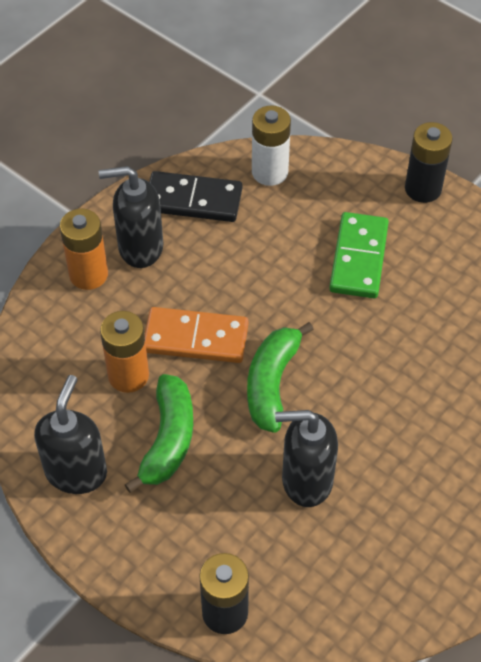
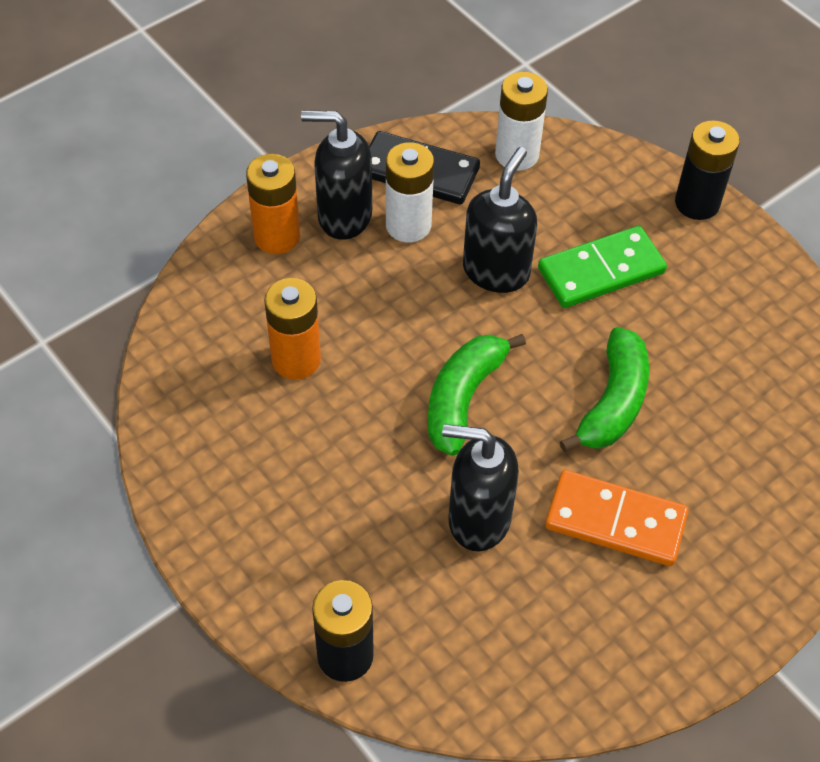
camera: 10 degrees right, 0 degrees up
(76, 472) = (209, 459): black soap dispenser -> black soap dispenser (496, 271)
(168, 439) = (325, 442): green banana -> green banana (613, 402)
(194, 246) = (408, 225): none -> white battery
(195, 338) = (385, 331): orange domino -> orange domino (615, 521)
(359, 258) = (601, 271): green domino -> green domino turned 45 degrees clockwise

